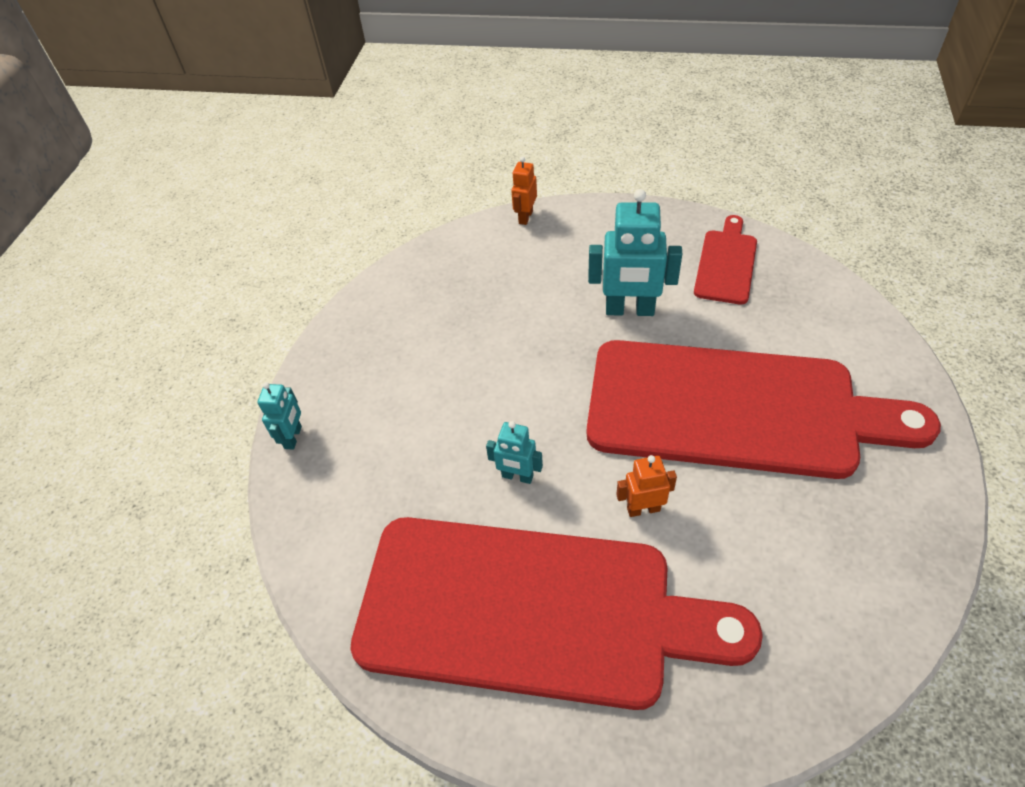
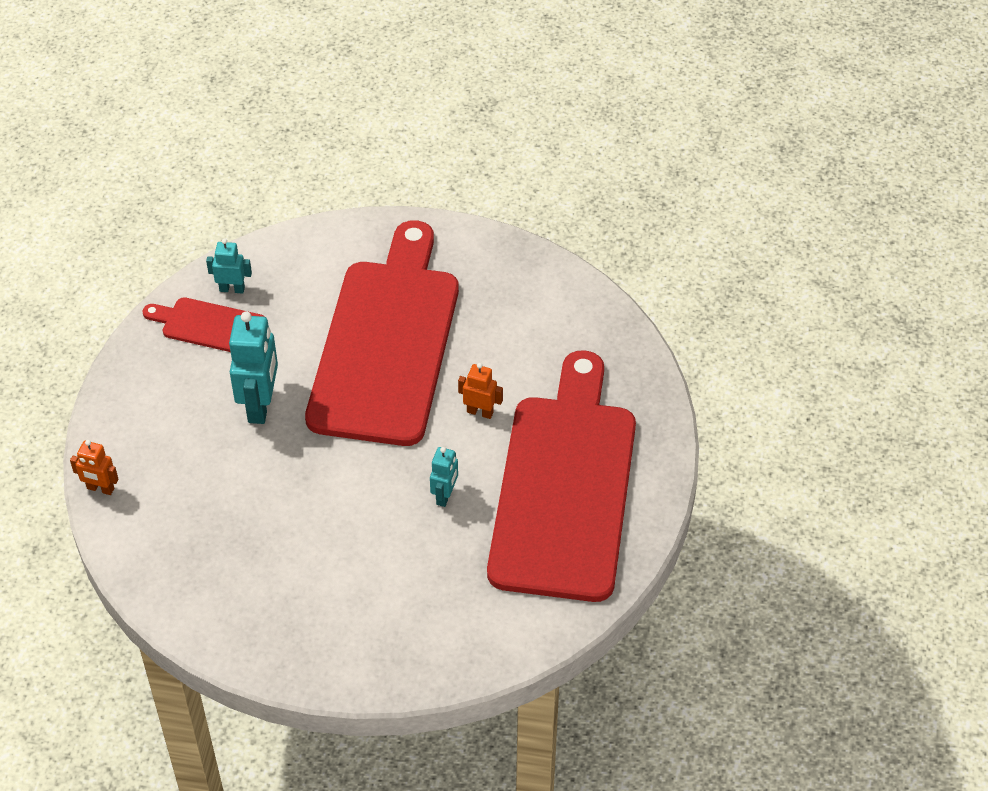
camera: 95 degrees left, 0 degrees up
(293, 437) = (390, 677): turquoise robot -> turquoise robot (232, 289)
(643, 509) = (480, 412): orange robot -> orange robot turned 120 degrees clockwise

